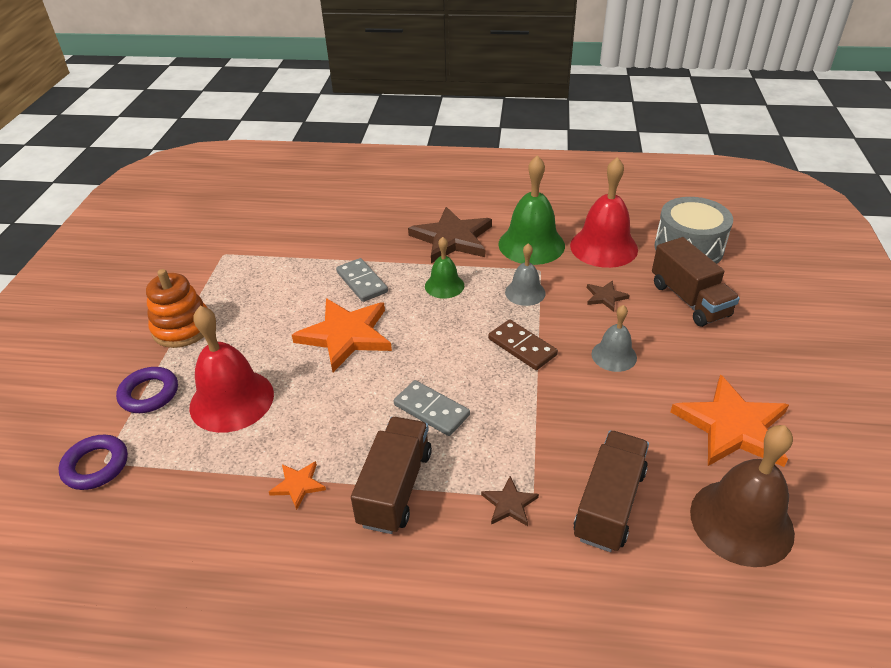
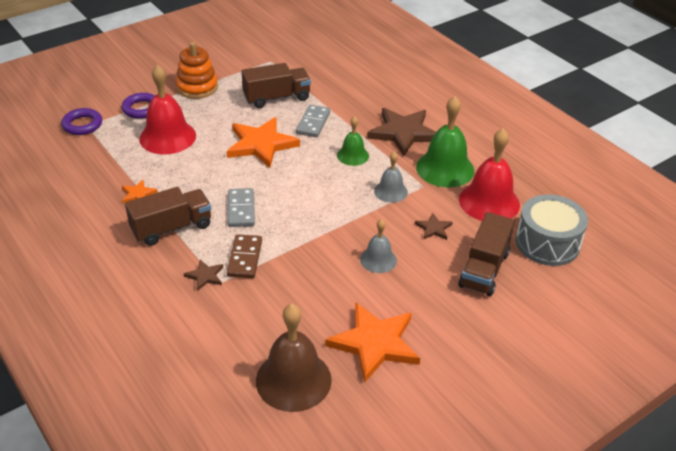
camera: 45 degrees right, 0 degrees up
(522, 347) = (337, 216): brown domino -> brown domino (245, 258)
(609, 504) = (247, 316): brown truck -> brown truck (277, 98)

